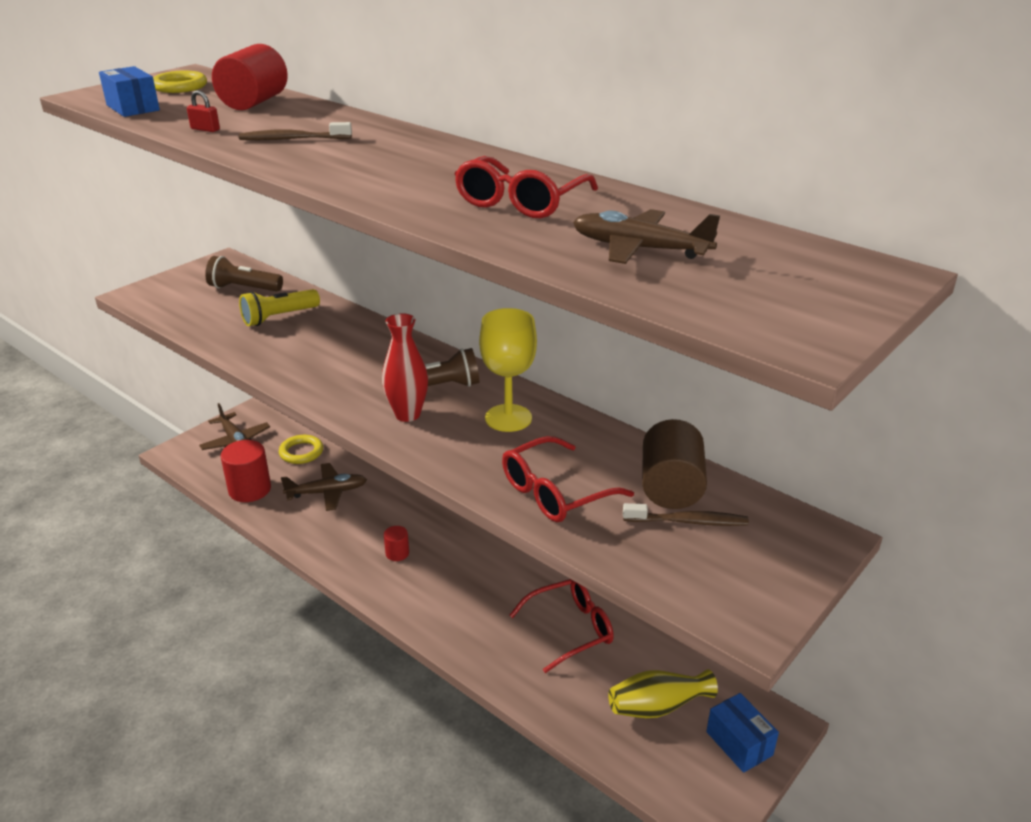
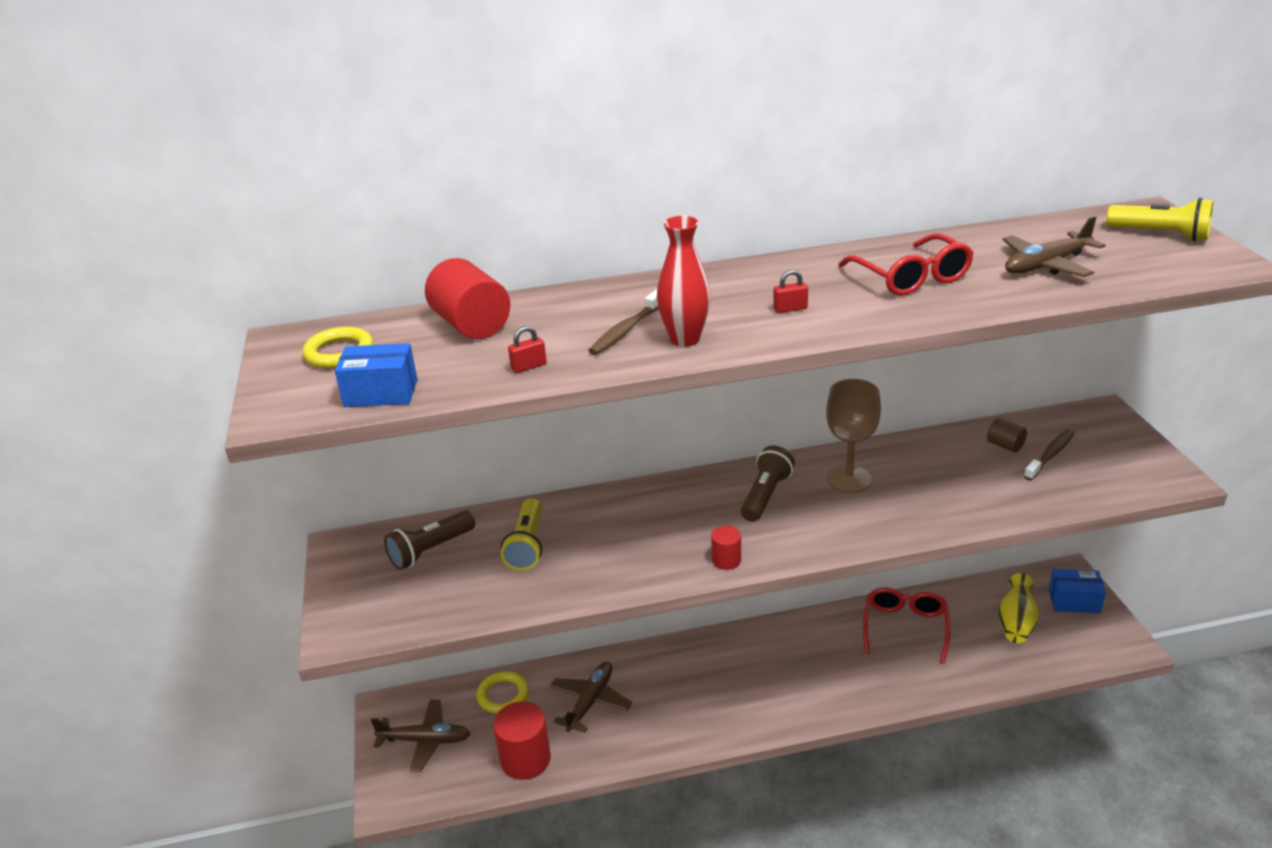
camera: 50 degrees left, 0 degrees up
(394, 175) = (790, 309): none -> red padlock
(397, 553) = (726, 689): red cylinder -> red cylinder (726, 560)
(407, 414) = (794, 527): red vase -> red vase (685, 339)
(508, 418) = (848, 479): yellow goblet -> brown goblet
(555, 492) = (972, 496): red glasses -> none
(671, 487) = (1005, 445): brown cylinder -> brown cylinder, size x0.52
(826, 290) = (1161, 235): none -> yellow flashlight

